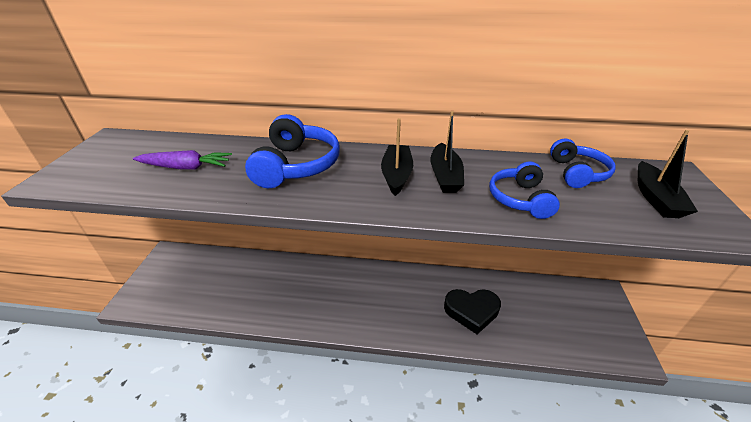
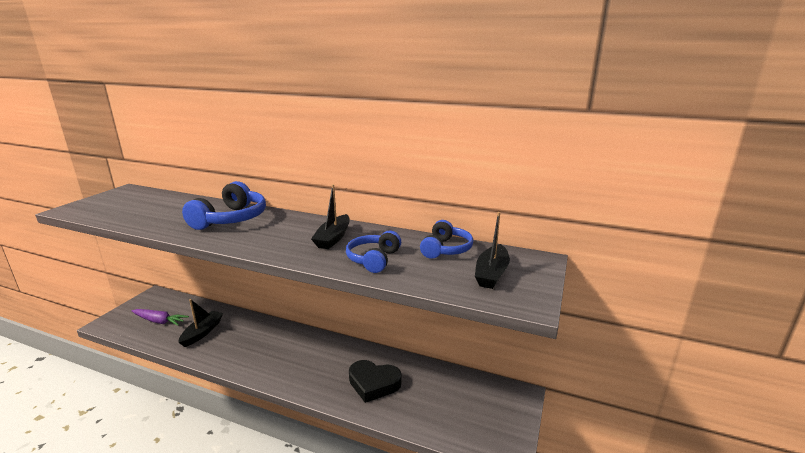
camera: 15 degrees right, 15 degrees down
(186, 167) = (157, 212): purple carrot -> purple carrot (159, 321)
(396, 175) = (297, 233): black boat -> black boat (202, 332)

